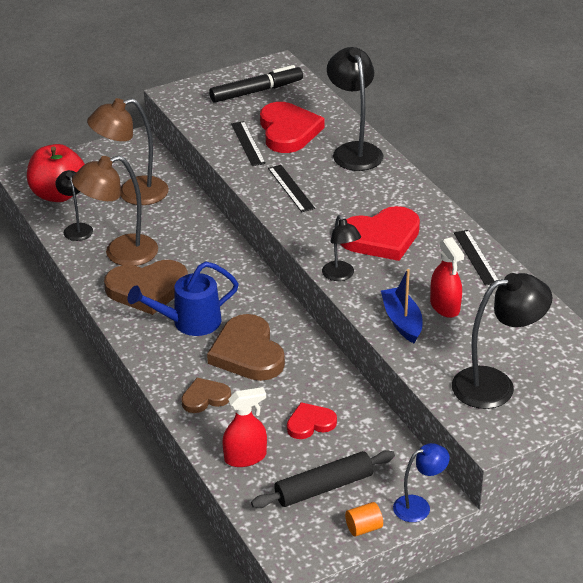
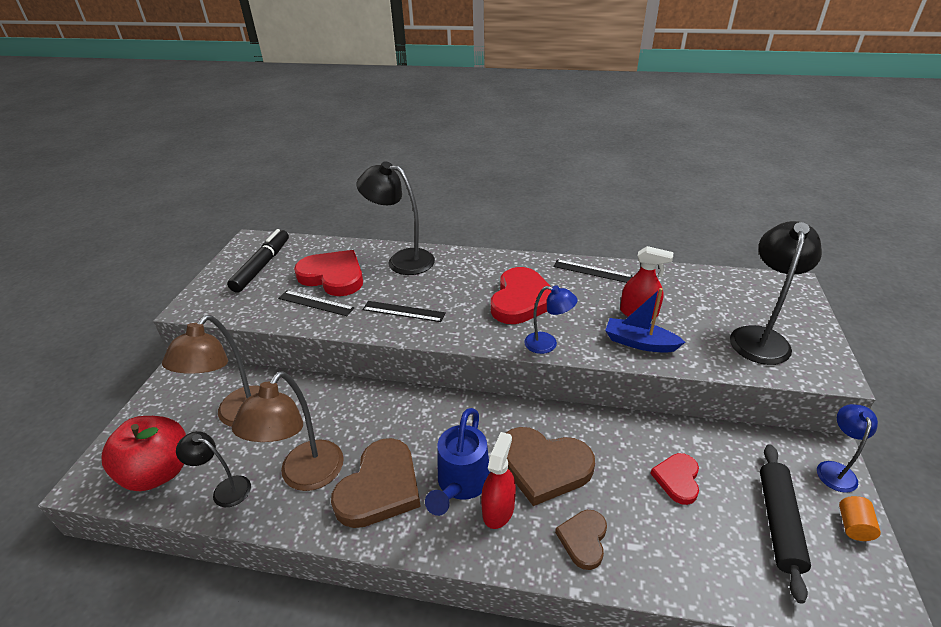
camera: 50 degrees left, 0 degrees up
(245, 457) = (699, 560): red spray bottle -> red spray bottle (498, 509)
(340, 275) = (547, 344): black lamp -> blue lamp

